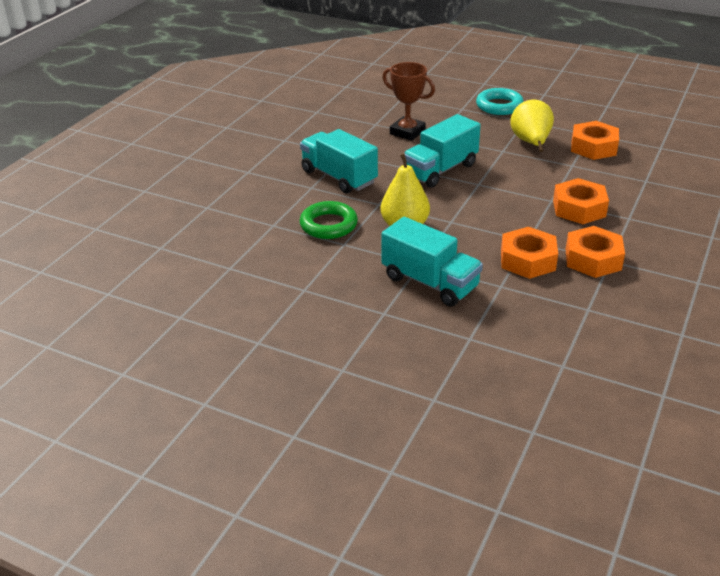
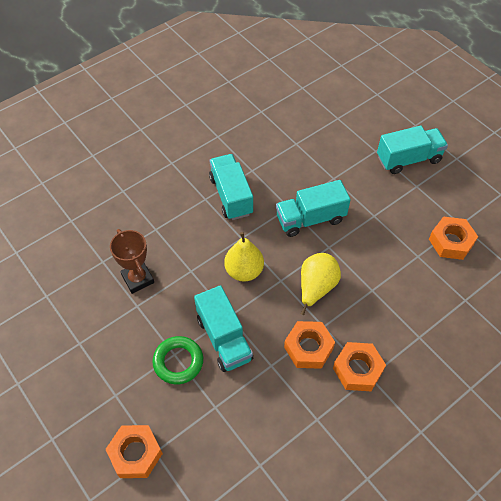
camera: 25 degrees right, 20 degrees up
(328, 225) = (192, 246): green ring -> green ring (178, 362)
(407, 132) = (314, 163): brown trophy -> brown trophy (138, 279)
(499, 106) = (408, 159): turquoise ring -> turquoise truck
(531, 143) = (403, 216): yellow pear -> yellow pear (316, 288)
(579, 208) = (387, 309): orange nut -> orange nut (135, 453)

